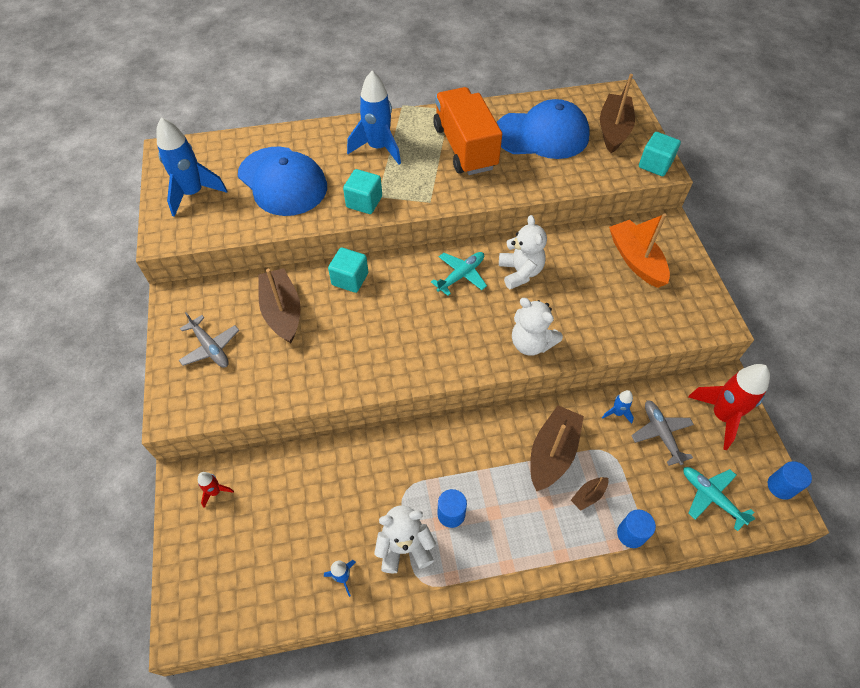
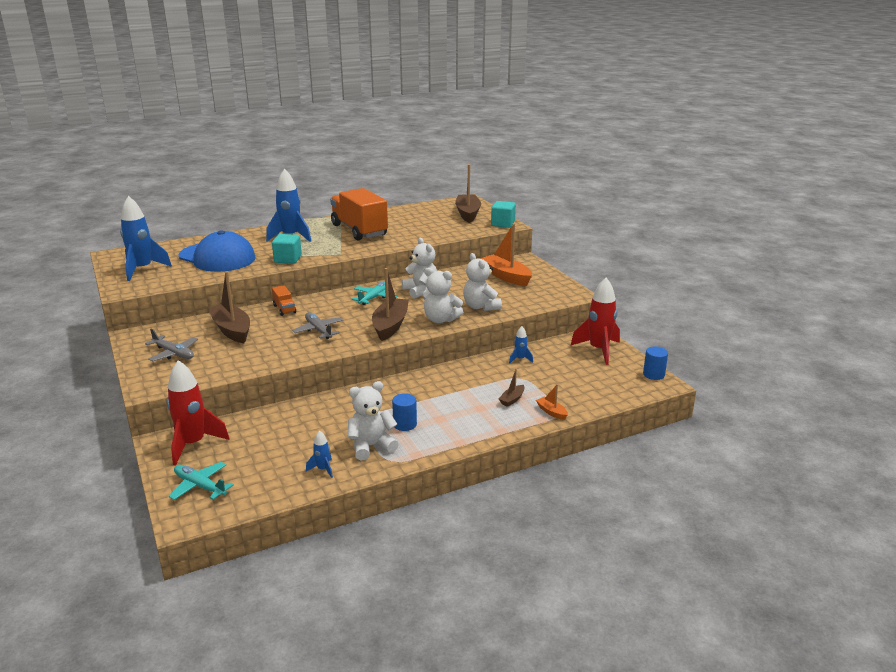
camera: 15 degrees left, 30 degrees down
(215, 492) = (193, 444): red rocket -> red rocket, size x2.15
(350, 279) = (284, 309): turquoise cube -> orange truck
(542, 135) = (415, 220): blue cap -> none
(552, 453) = (476, 384): brown boat -> brown boat (390, 325)
(588, 325) = (481, 307): none -> white teddy bear
(631, 534) = (551, 412): blue cylinder -> orange boat
(661, 434) = (557, 364): grey plane -> grey plane (319, 330)
(711, 497) = (605, 386): turquoise plane -> turquoise plane (200, 486)

